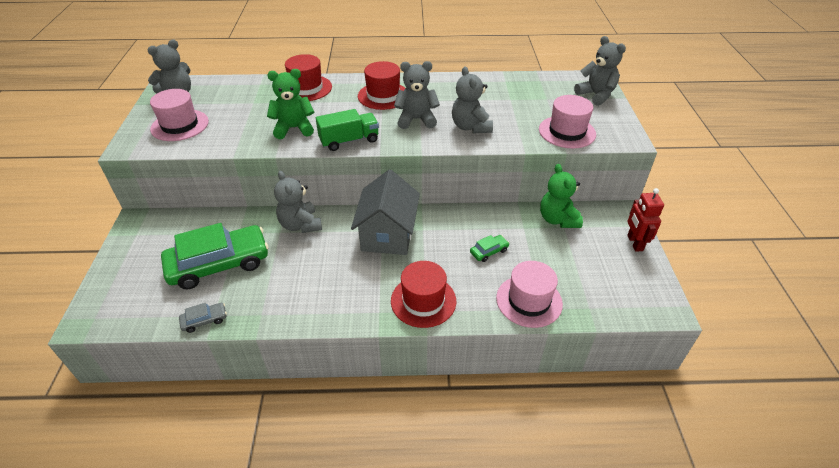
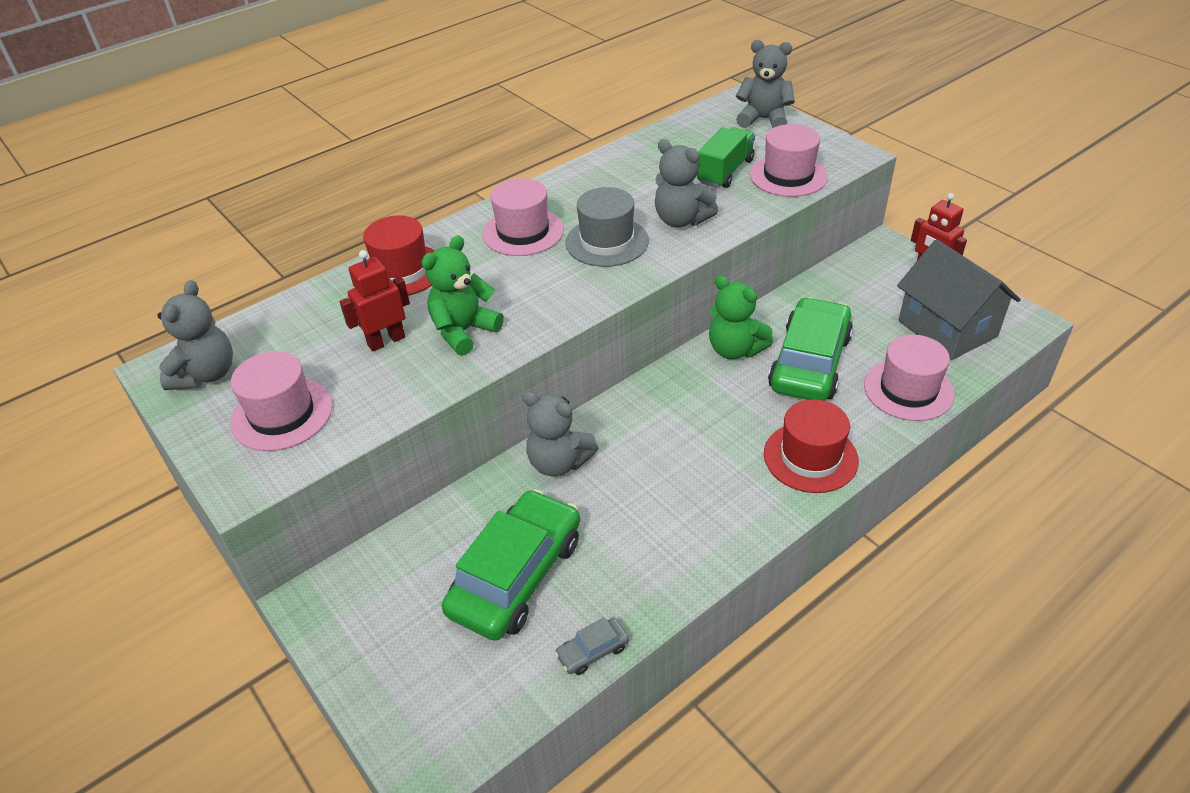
camera: 35 degrees left, 0 degrees up
(204, 320) = (592, 651): grey car -> grey car turned 150 degrees counterclockwise
(258, 116) = (386, 341): none -> red robot
(349, 141) = (561, 309): green truck -> green truck (725, 171)
(383, 96) = (523, 232): red hat -> pink hat
(388, 234) = (680, 410): grey house -> grey house (947, 328)
(416, 119) = (607, 242): grey teddy bear -> grey hat
(489, 251) = (810, 362): green car -> green car, size x2.44
(557, 219) = (834, 288): green teddy bear -> green teddy bear (735, 349)

